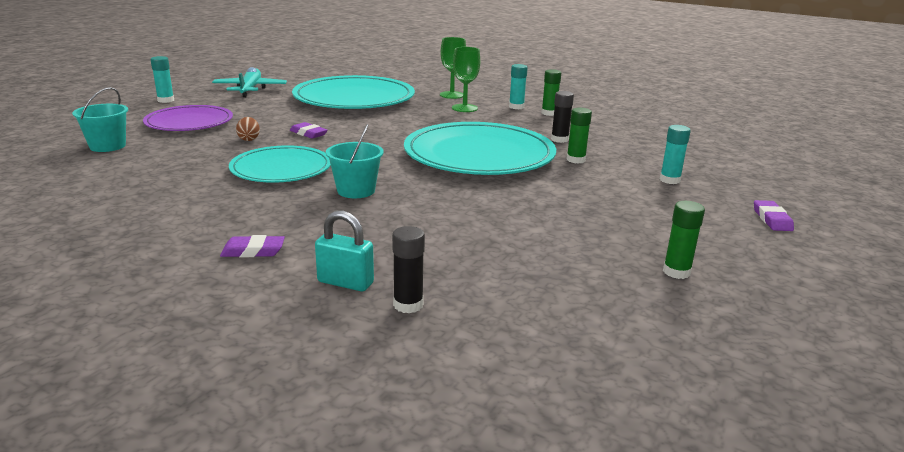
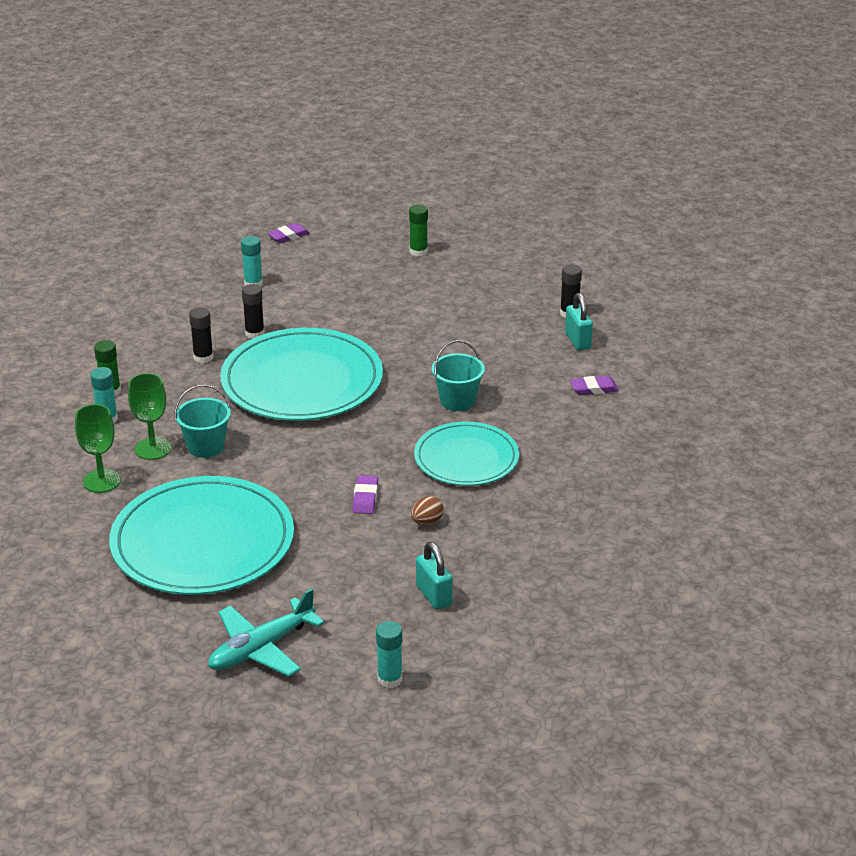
camera: 125 degrees left, 10 degrees up
(107, 146) = (555, 590): turquoise bucket -> turquoise bucket (206, 446)
(189, 122) = (434, 595): purple plate -> turquoise padlock
(253, 251) = (594, 389): purple eraser -> purple eraser turned 60 degrees counterclockwise
(575, 160) = (254, 333): green glue stick -> black glue stick

